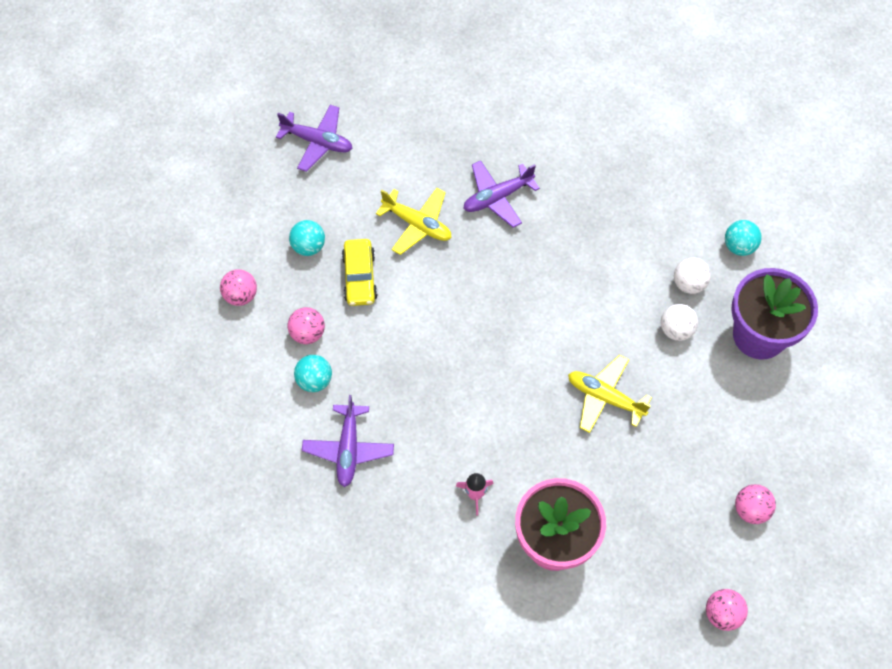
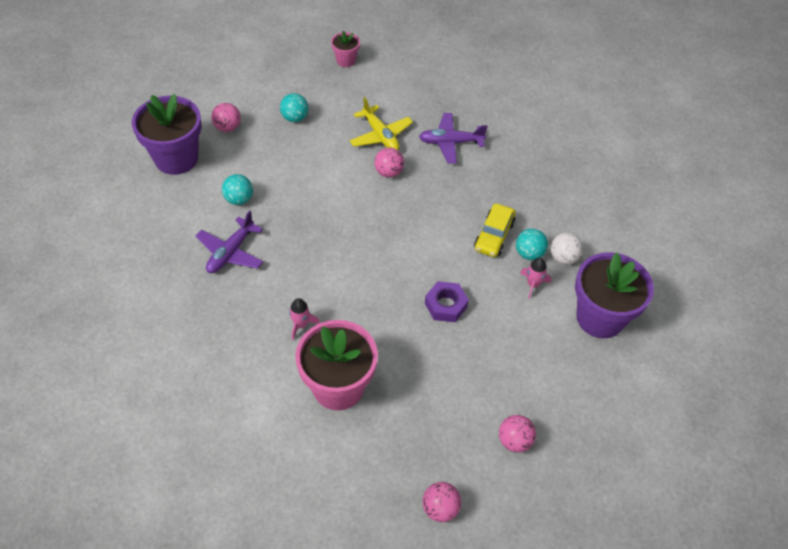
camera: 25 degrees right, 10 degrees down
(210, 364) = (176, 158): none -> purple flower pot
(308, 333) = (256, 169): pink ball -> pink ball (388, 172)
(317, 142) = (346, 60): purple plane -> pink flower pot
(360, 277) = (317, 150): yellow car -> yellow car (494, 236)
(605, 397) = (445, 305): yellow plane -> purple nut
(676, 330) = (533, 284): white ball -> pink rocket
(739, 246) = (620, 250): turquoise ball -> turquoise ball (529, 253)

